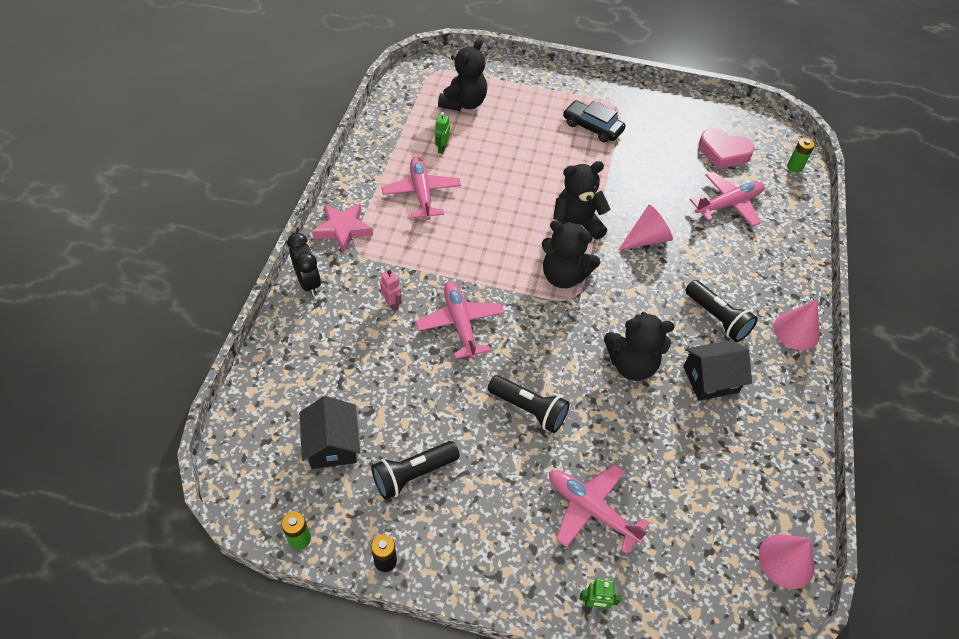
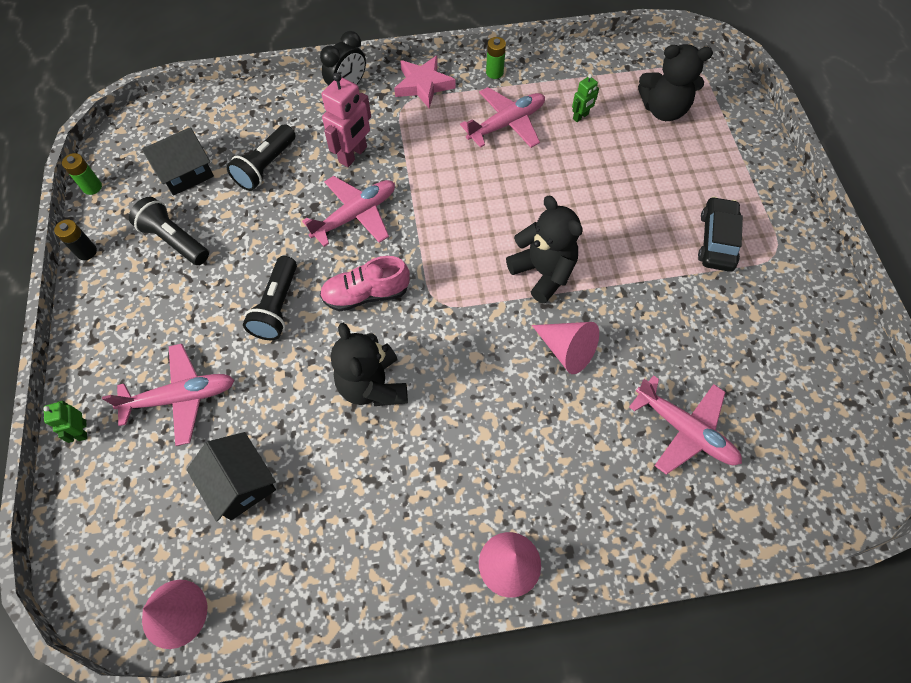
camera: 70 degrees right, 10 degrees up
(392, 304) = (353, 155): pink robot -> pink robot, size x1.86
(442, 148) = (580, 116): green robot -> green robot turned 150 degrees clockwise
(545, 342) = (366, 294): none -> pink shoe
(564, 276) = (463, 283): black teddy bear -> none
(591, 509) = (181, 397): pink plane -> pink plane turned 60 degrees clockwise
(710, 379) = (388, 474): black house -> black house (240, 483)
(717, 318) = (483, 460): black flashlight -> black flashlight (266, 166)
(723, 153) = (780, 401): pink heart -> none
(794, 167) = (819, 504): green battery -> green battery (494, 72)

